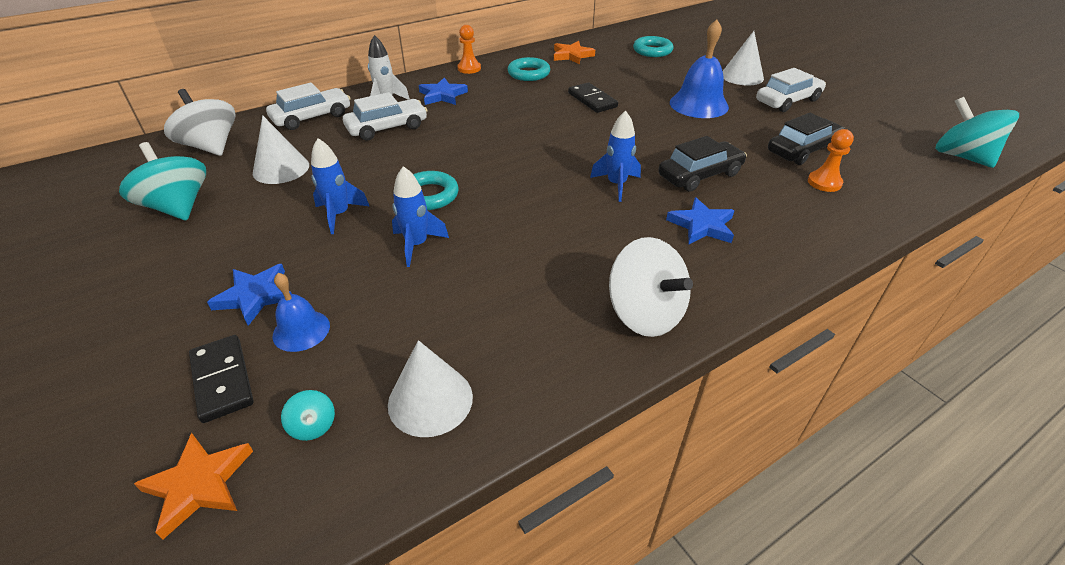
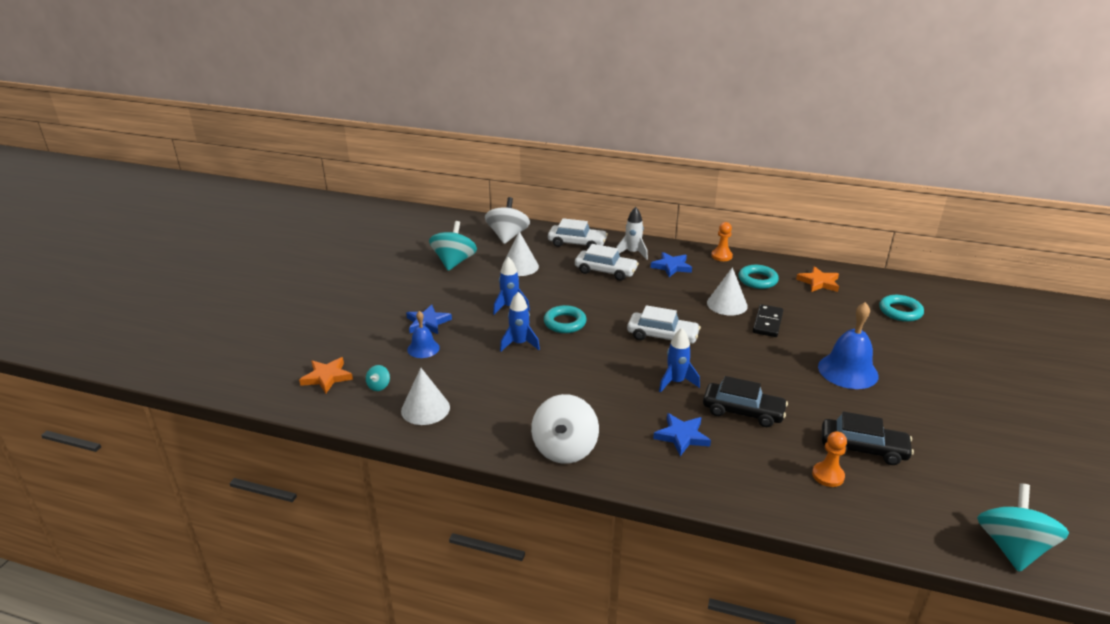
camera: 50 degrees right, 10 degrees down
(222, 380) = (375, 348): black domino -> none
(742, 76) = (941, 373): white cone -> white cone (727, 304)
(787, 101) = (939, 413): white car -> white car (662, 336)

